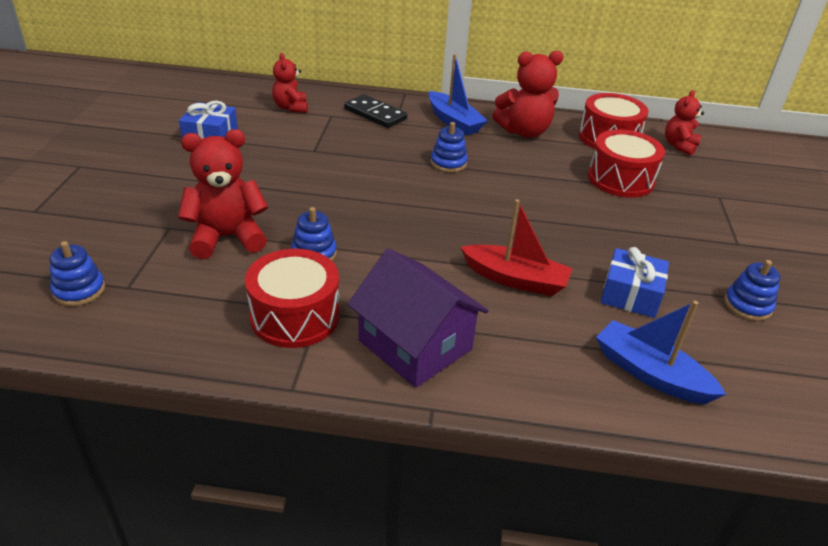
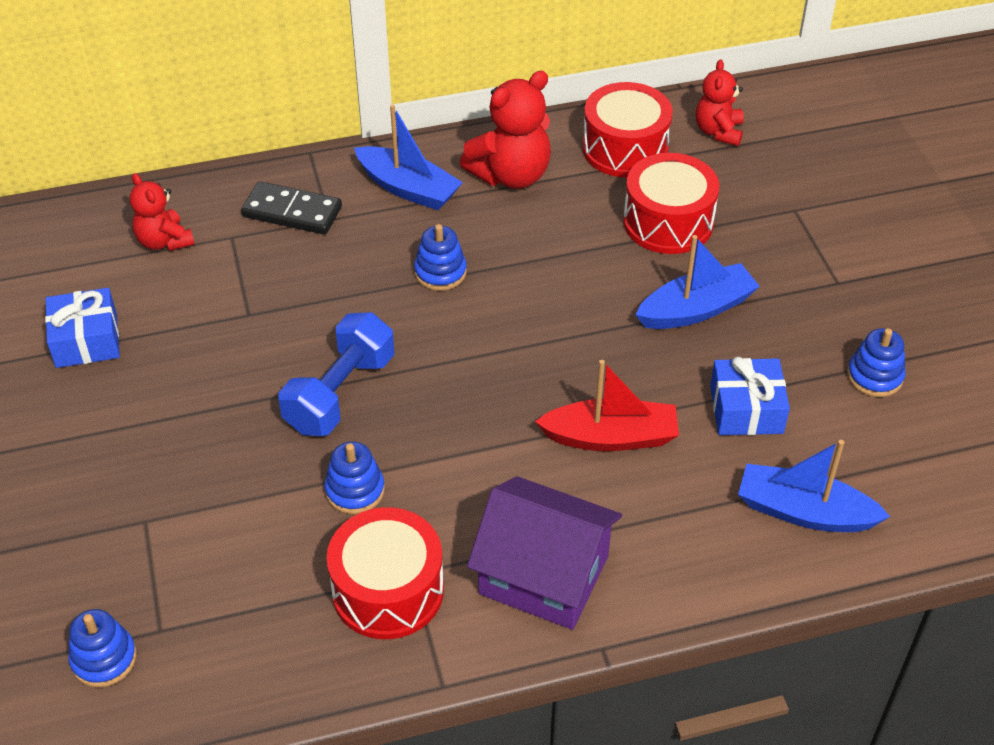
camera: 20 degrees left, 10 degrees up
(227, 237) = (231, 508): red teddy bear -> none
(342, 202) = (340, 393): none -> blue dumbbell
(618, 228) = (696, 309): none -> blue boat

